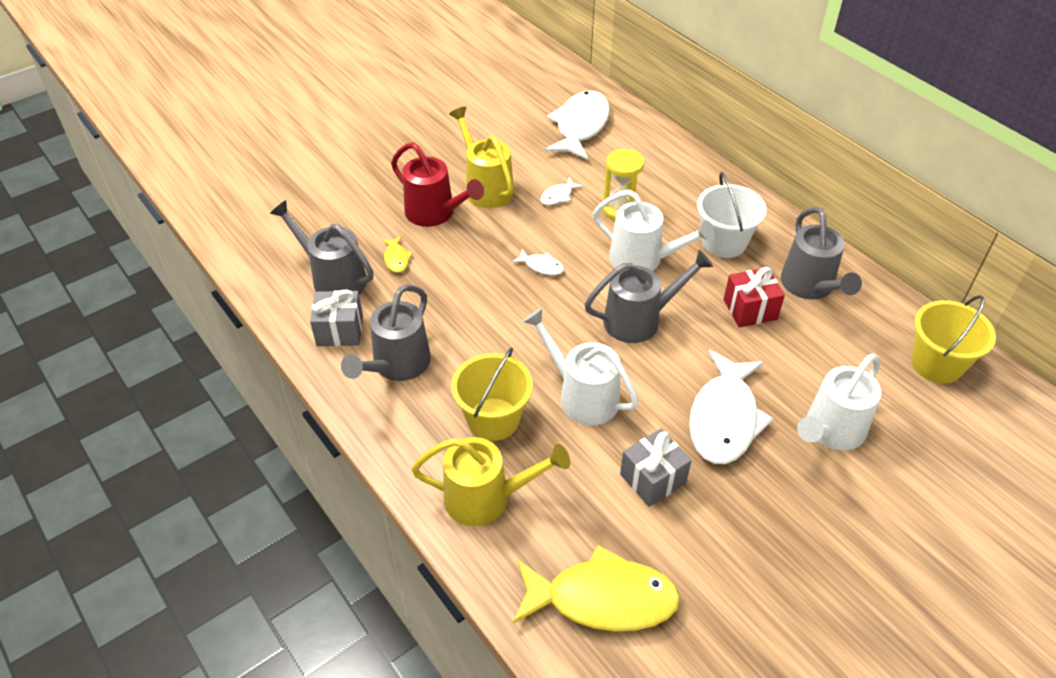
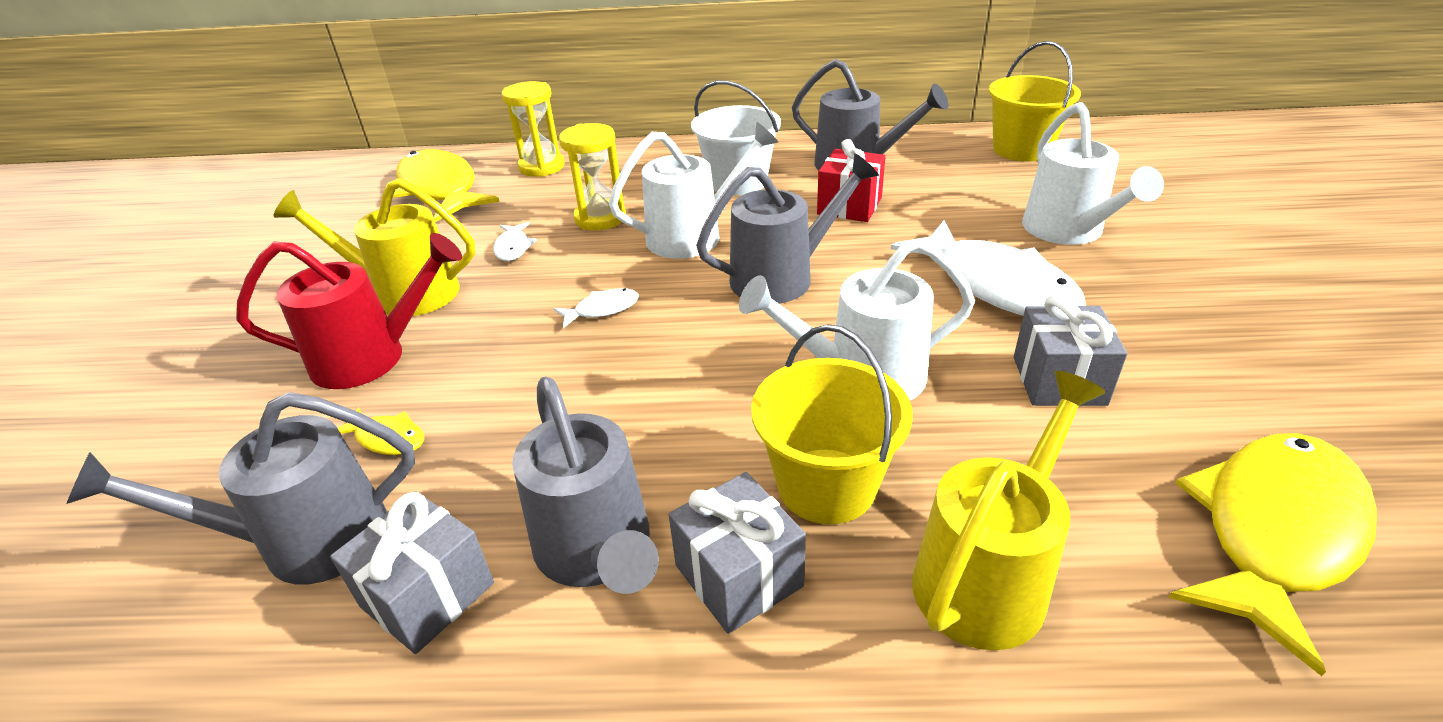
camera: 50 degrees left, 10 degrees down
(420, 416) = (738, 575): none -> grey gift
(580, 126) = (440, 190): white fish -> yellow fish
(640, 319) = (783, 276): grey watering can -> grey watering can turned 45 degrees clockwise
(647, 147) = (542, 167): none -> yellow hourglass

